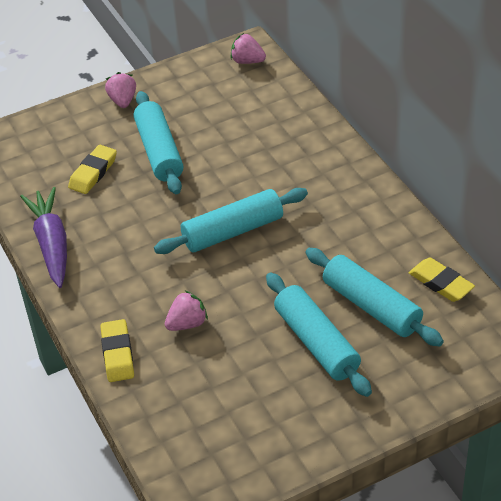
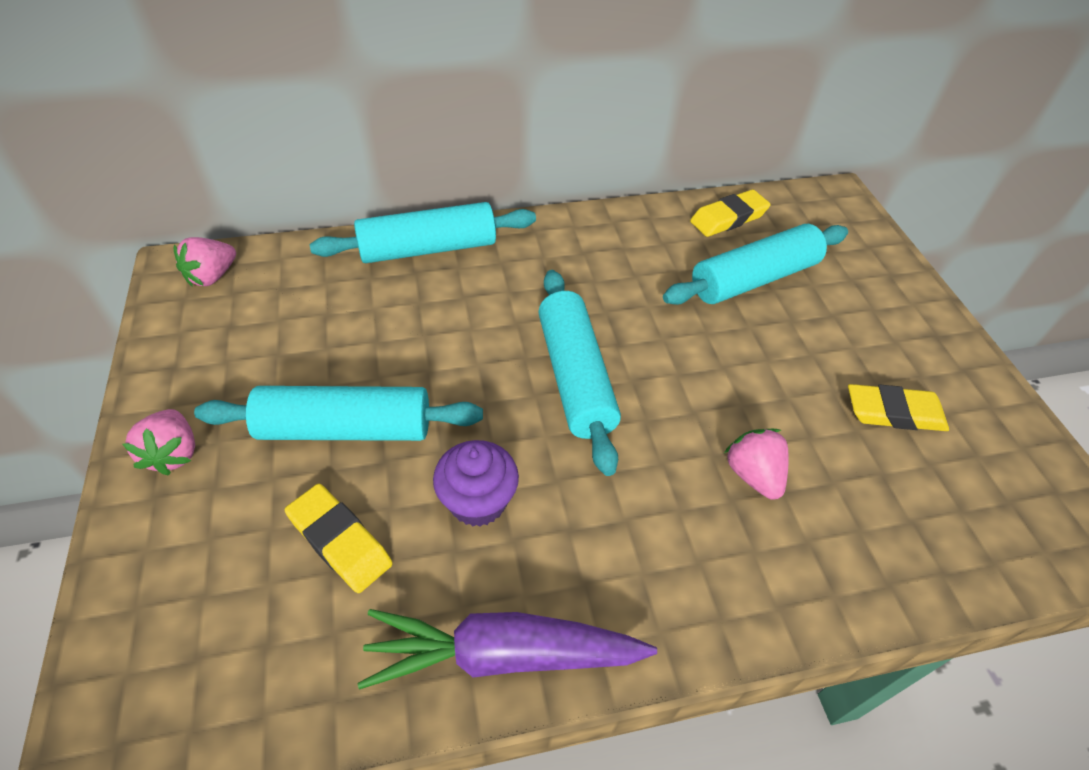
camera: 80 degrees left, 5 degrees up
(117, 354) = (807, 589): yellow eraser -> yellow eraser (894, 413)
(123, 101) = (173, 454): pink strawberry -> pink strawberry turned 105 degrees counterclockwise
(130, 213) = (478, 501): none -> purple cupcake
(316, 343) = (808, 341): turquoise rolling pin -> turquoise rolling pin (428, 248)

